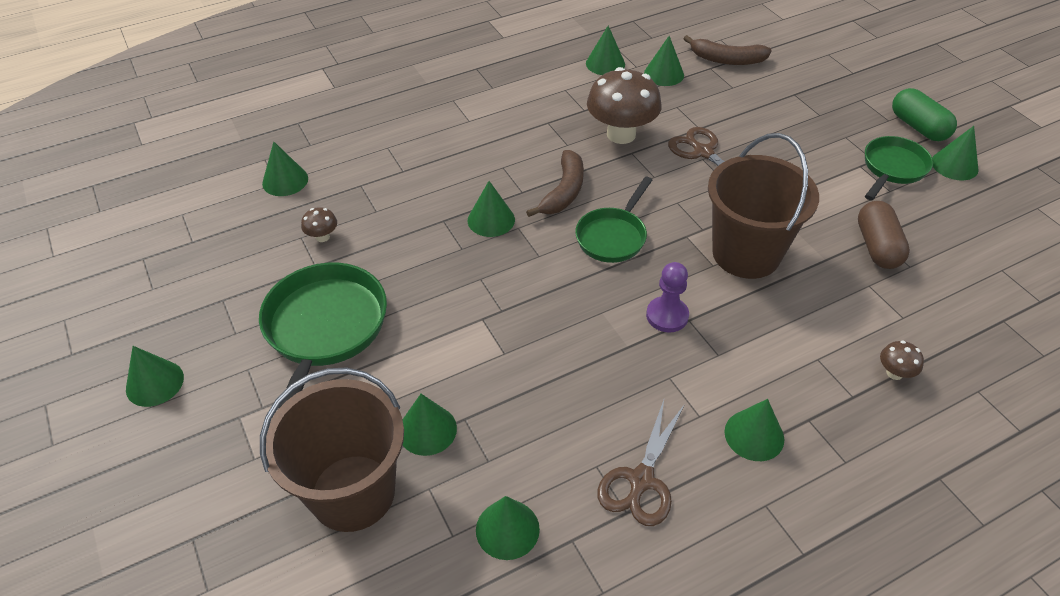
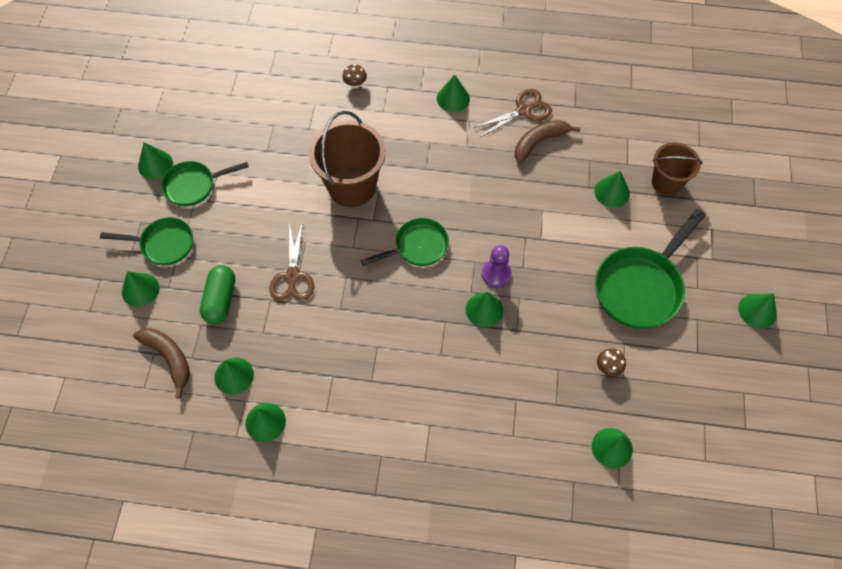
camera: 145 degrees left, 15 degrees up
(353, 492) = (666, 183): brown bucket -> brown bucket, size x0.62
(507, 529) = (601, 126): green cone -> green cone (140, 290)
(563, 192) = (417, 303): brown banana -> brown banana (539, 142)
(621, 134) = (330, 331): brown mushroom -> none
(667, 316) = (435, 178): purple pawn -> purple pawn (496, 274)
(844, 116) = (163, 244): none -> green pan
(877, 246) = (275, 145): brown capsule -> none
(918, 127) = (132, 204): green capsule -> green capsule (220, 300)

